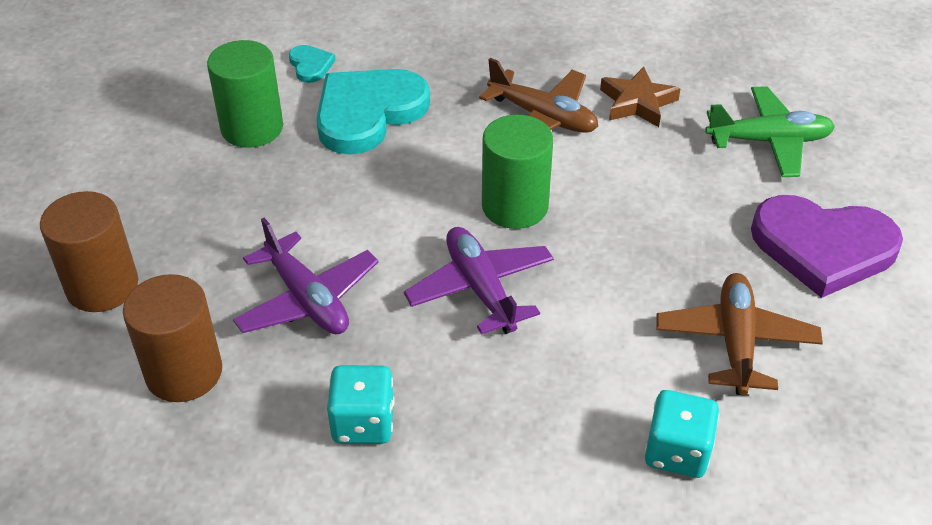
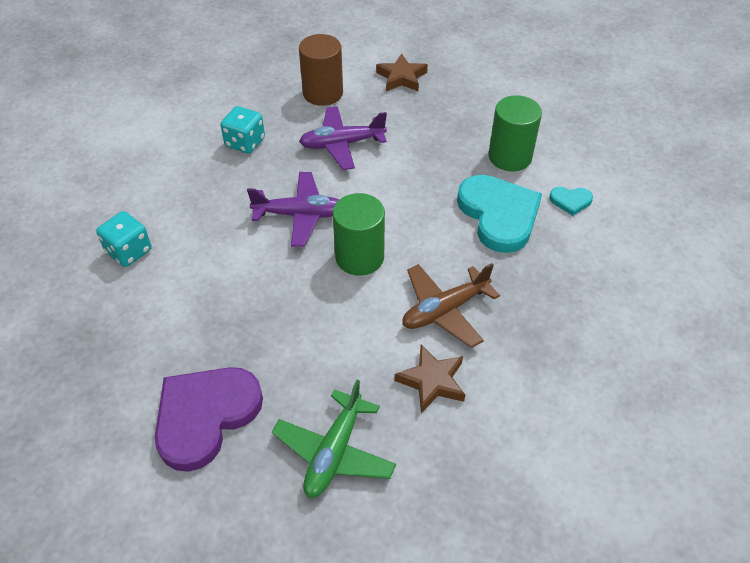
camera: 115 degrees right, 5 degrees up
(102, 286) = (401, 77): brown cylinder -> brown star
(735, 342) = (172, 316): brown plane -> none

